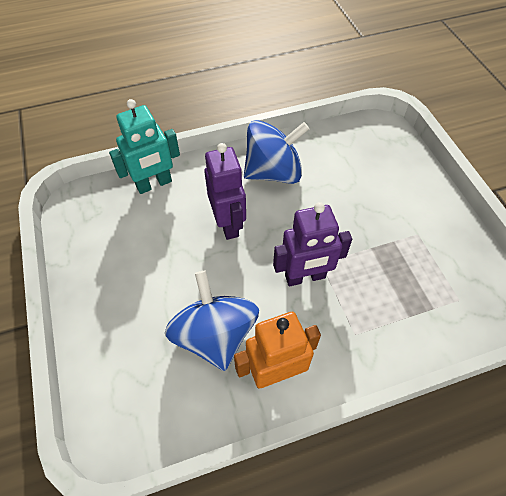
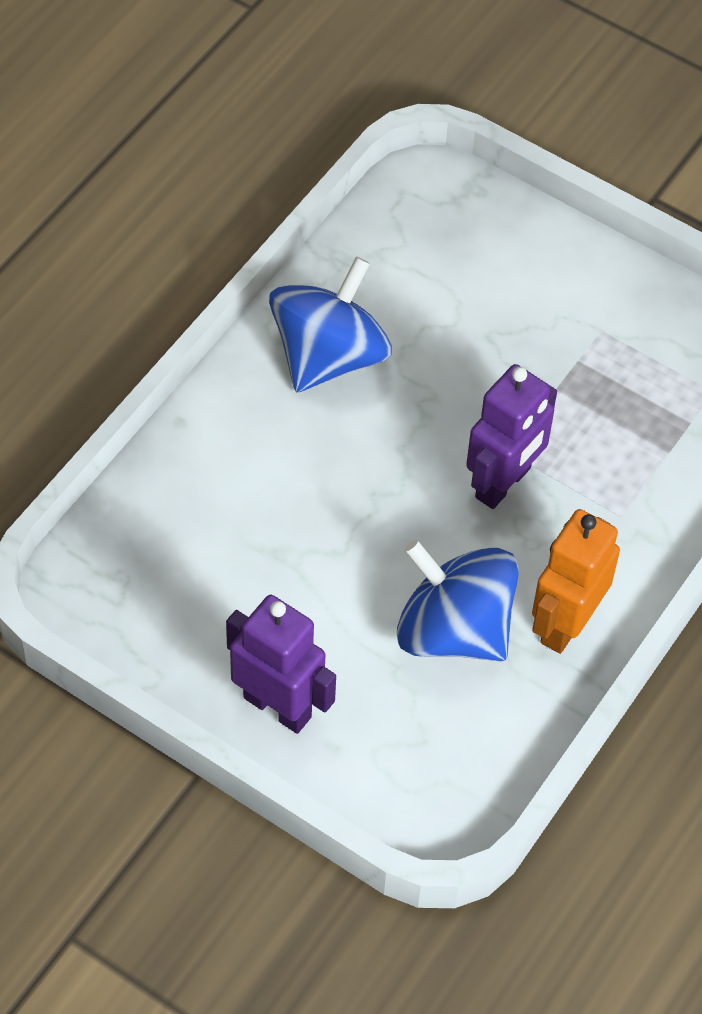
camera: 40 degrees left, 0 degrees up
(154, 184) = (166, 485): turquoise robot -> none
(228, 224) = (335, 476): purple robot -> purple robot (278, 707)

